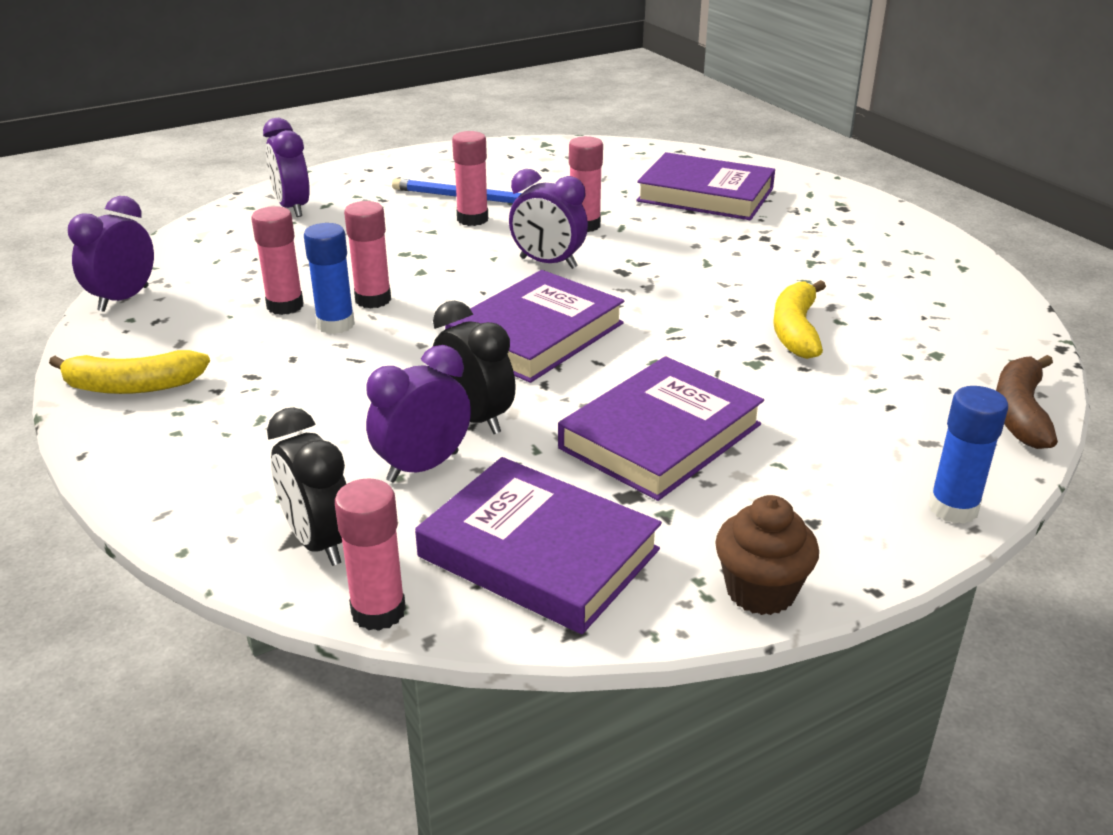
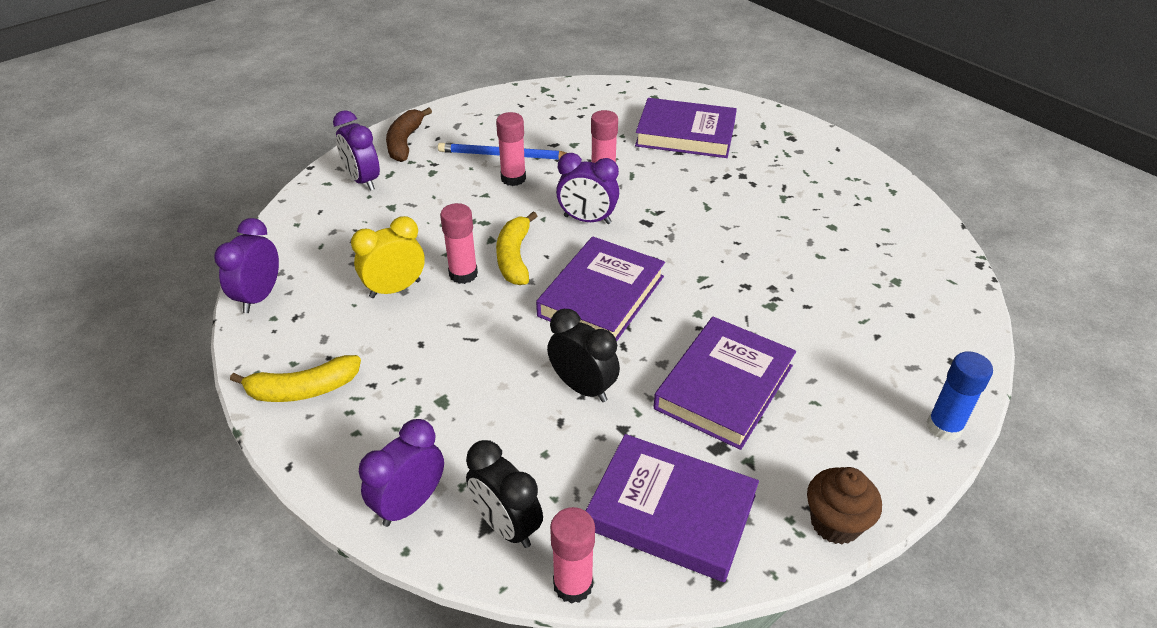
camera: 10 degrees left, 10 degrees up
(285, 306) = (395, 289): pink glue stick -> yellow clock
(335, 324) = (442, 304): blue glue stick -> none
(423, 467) = (559, 441): purple clock -> purple clock (410, 504)
(796, 331) = (791, 269): yellow banana -> yellow banana (514, 257)
(1020, 413) = (966, 331): brown banana -> brown banana (405, 142)

